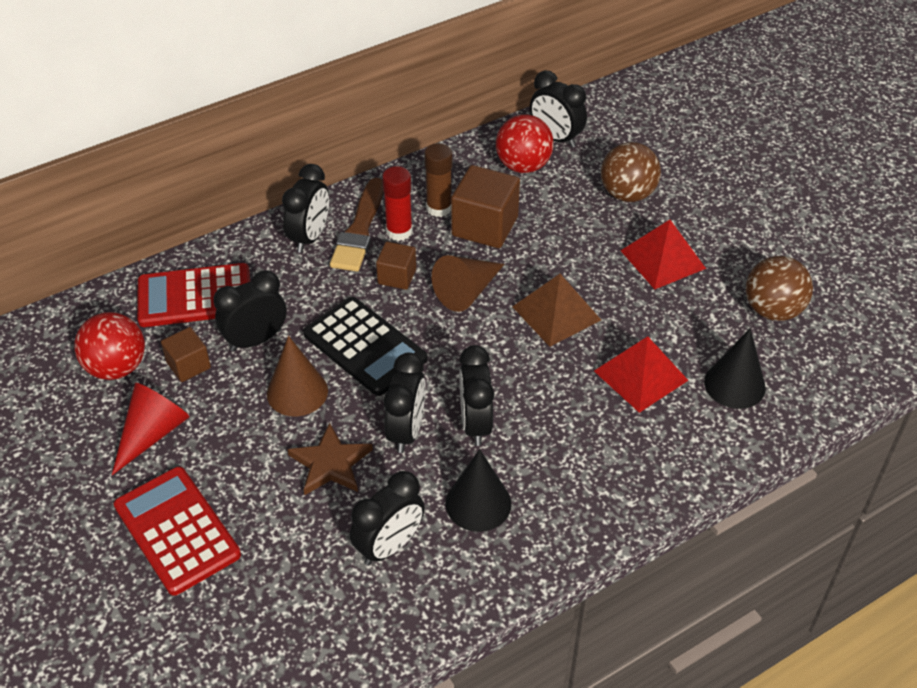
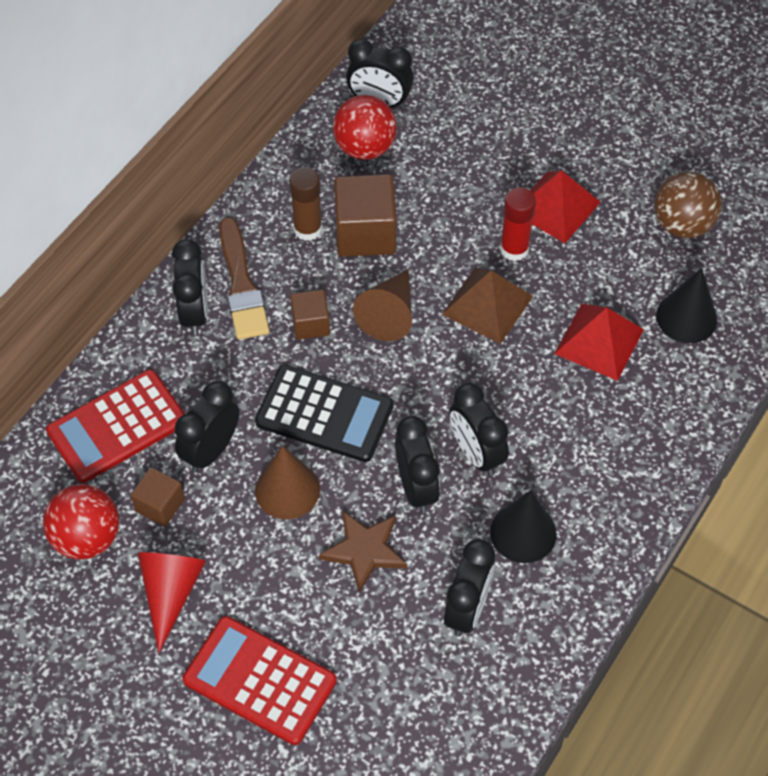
camera: 25 degrees left, 10 degrees up
(399, 231) = (283, 271): red glue stick -> red glue stick (514, 249)
(627, 194) = (485, 144): brown ball -> none

